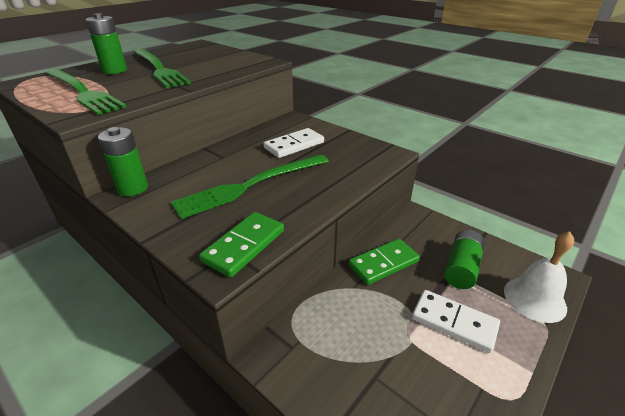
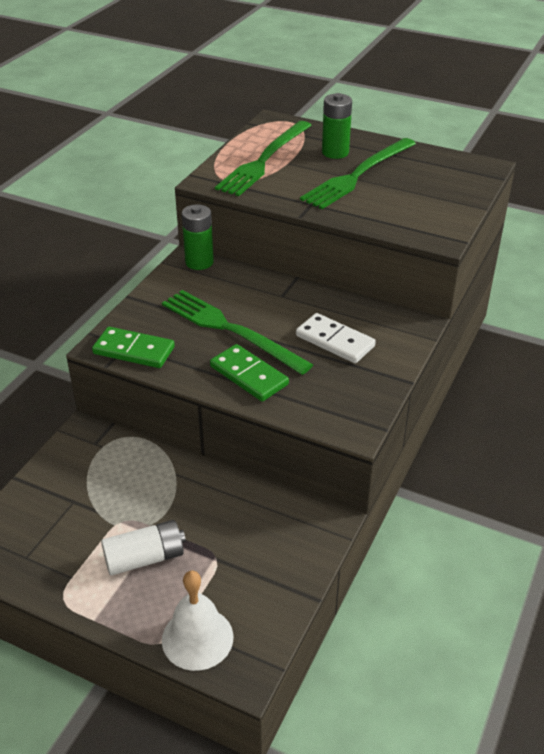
camera: 75 degrees right, 5 degrees up
(383, 263) = (219, 494): green domino -> green domino (248, 375)
(454, 322) = (145, 558): white domino -> white battery
(461, 267) = (233, 568): green battery -> none

